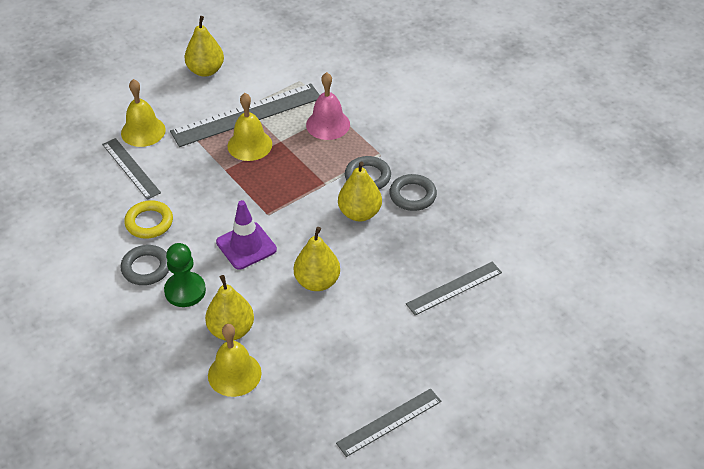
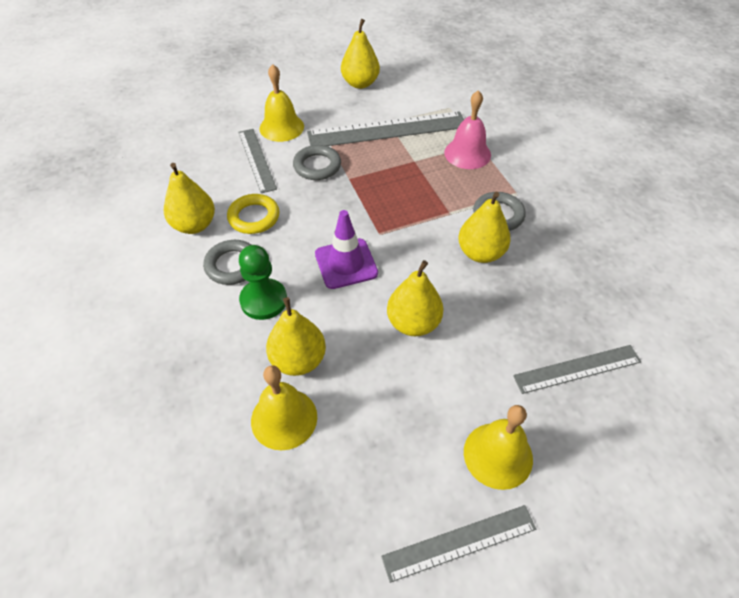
camera: 15 degrees right, 5 degrees up
(96, 241) = (194, 225): none -> yellow pear
(249, 145) = (381, 159): yellow bell -> yellow bell (498, 455)
(412, 195) = (545, 245): grey ring -> grey ring (317, 166)

